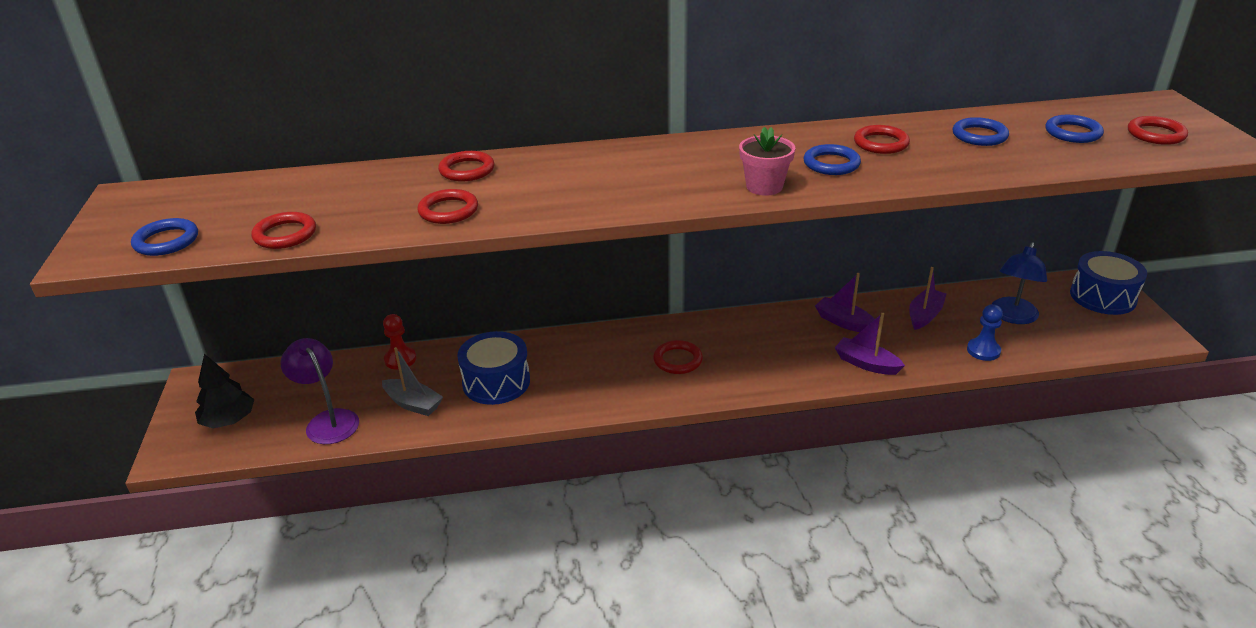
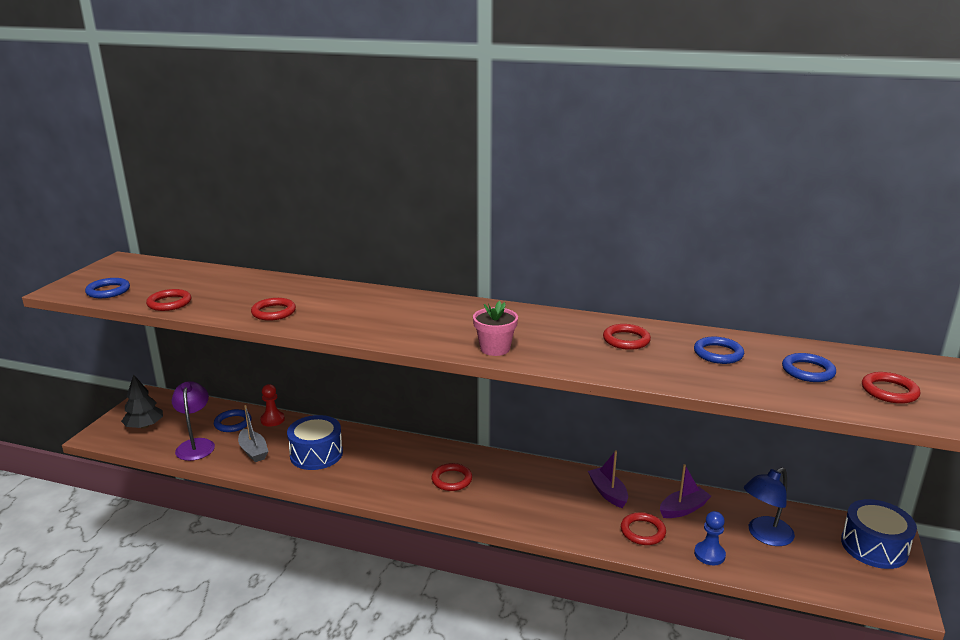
camera: 25 degrees right, 10 degrees down
(467, 170) = (316, 290): red ring -> red ring (642, 531)
(831, 164) = (566, 345): blue ring -> blue ring (233, 423)
(866, 364) = (596, 531): purple boat -> none

